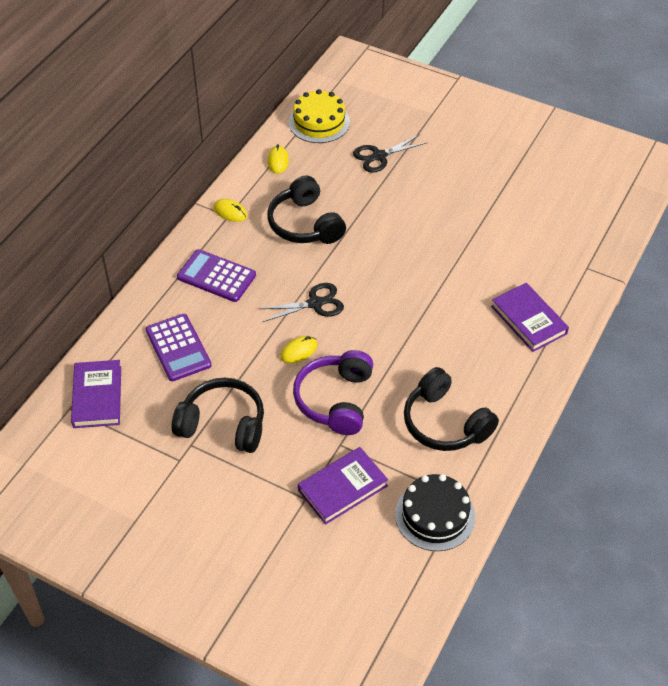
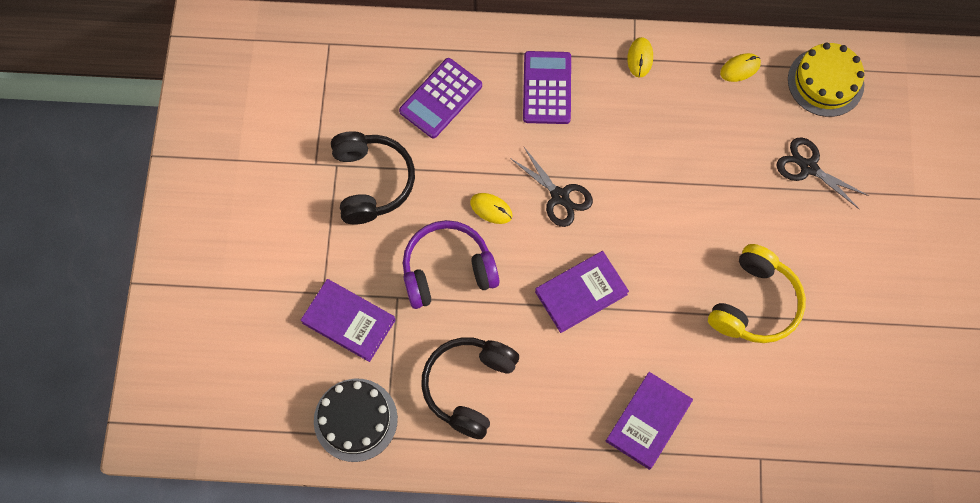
camera: 65 degrees right, 20 degrees up
(97, 397) = (352, 59): purple book -> purple book (581, 293)
(305, 224) = (663, 137): black headphones -> none
(467, 225) = (754, 303): none -> yellow headphones

